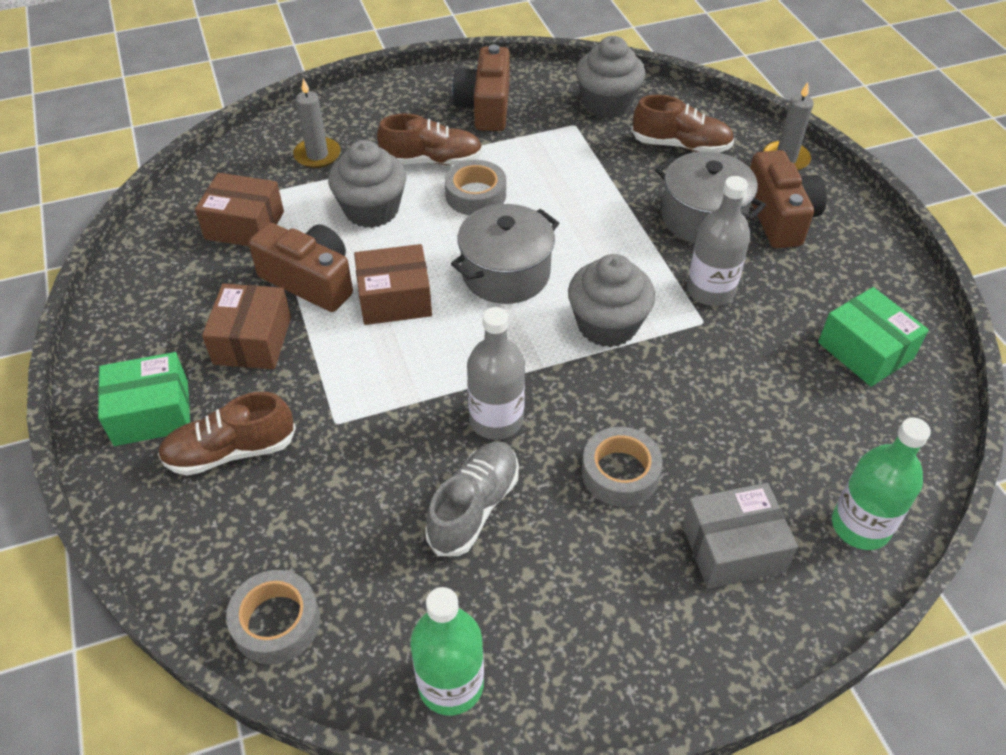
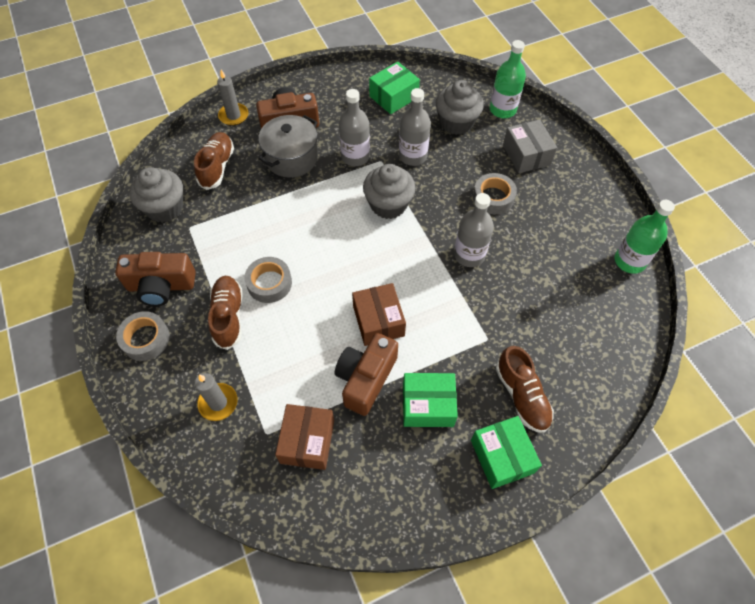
camera: 95 degrees left, 10 degrees up
(252, 340) = (428, 405): brown box -> green box
(276, 622) = (623, 344): grey tape -> grey tape (145, 339)
(371, 210) = (287, 350): grey cupcake -> grey cupcake (456, 123)
(474, 507) = (530, 260): grey shoe -> none
(506, 273) = (349, 259): grey pot -> none
(717, 365) = (412, 156): none -> grey bottle

